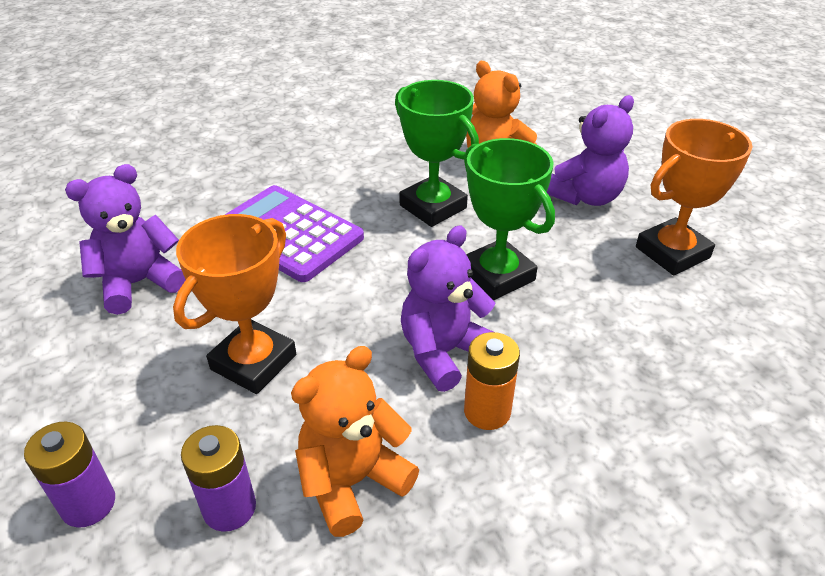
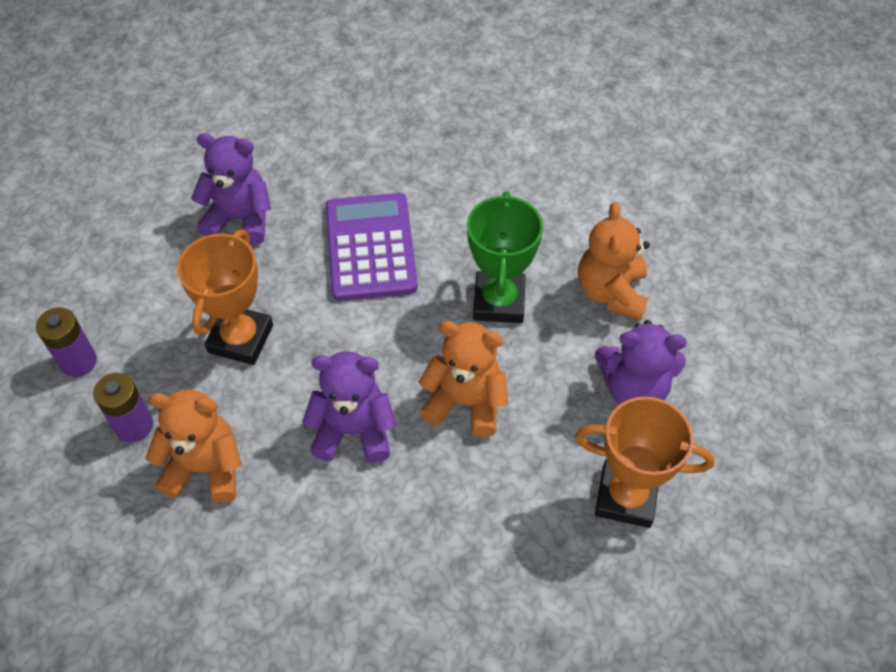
camera: 45 degrees right, 15 degrees up
(253, 362) = (240, 339): orange trophy -> orange trophy turned 60 degrees counterclockwise
(487, 411) = (326, 495): orange battery -> none
(497, 275) = (465, 402): green trophy -> orange teddy bear

